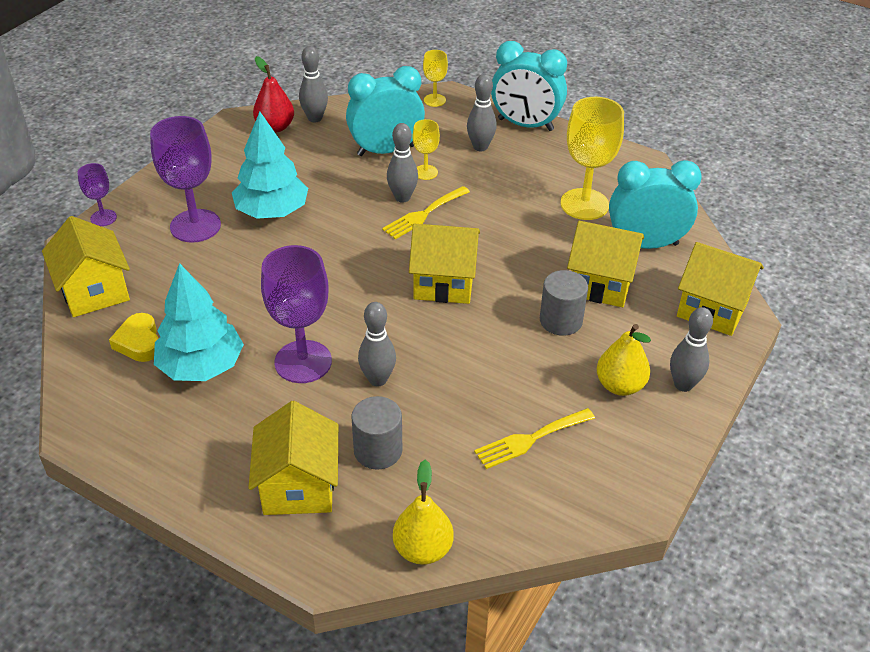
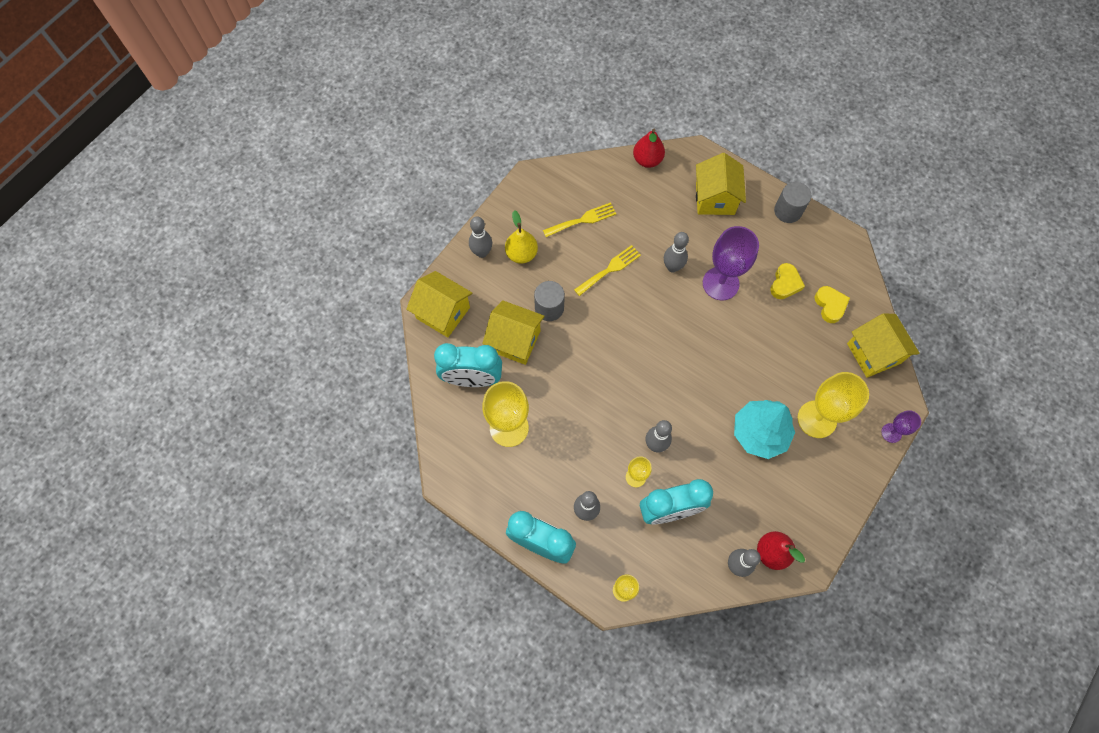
camera: 175 degrees left, 25 degrees up
(195, 226) = (817, 419): purple goblet -> yellow goblet
(201, 366) = (785, 284): turquoise tree -> yellow heart
(378, 450) = (671, 218): grey cylinder -> grey cylinder (787, 211)
(423, 214) = (639, 423): yellow fork -> yellow fork (610, 269)
(423, 549) = (647, 160): yellow pear -> red pear
(444, 283) = (626, 348): yellow house -> none

